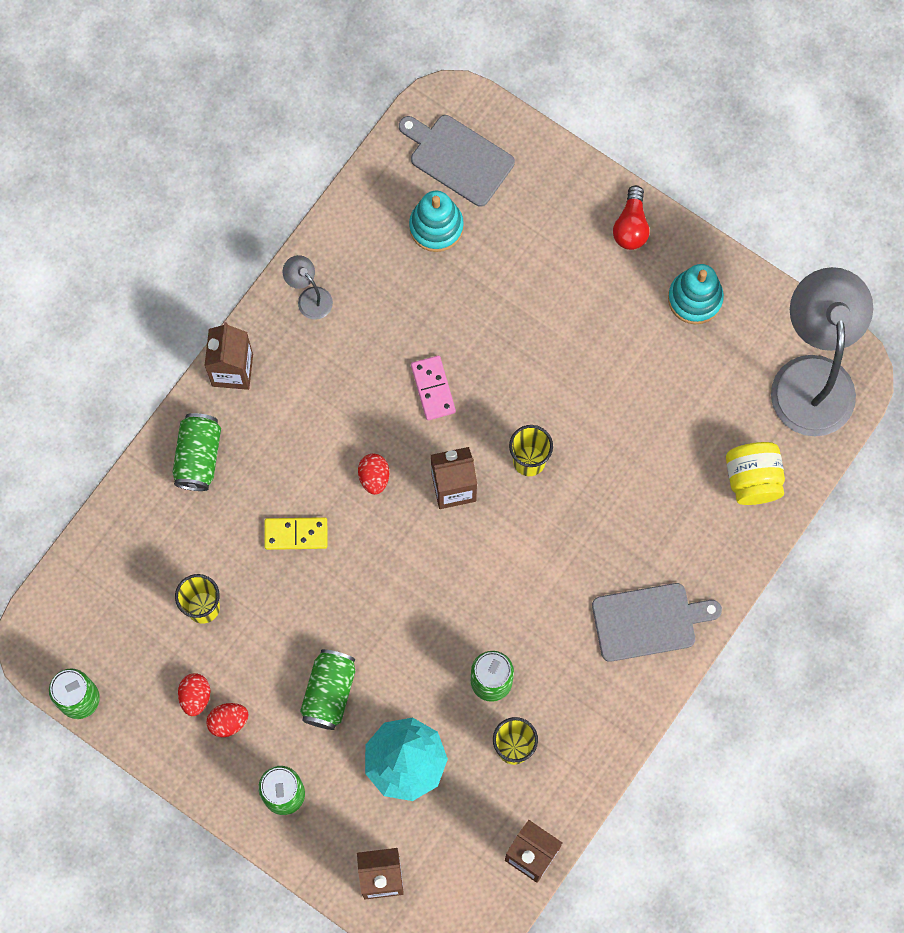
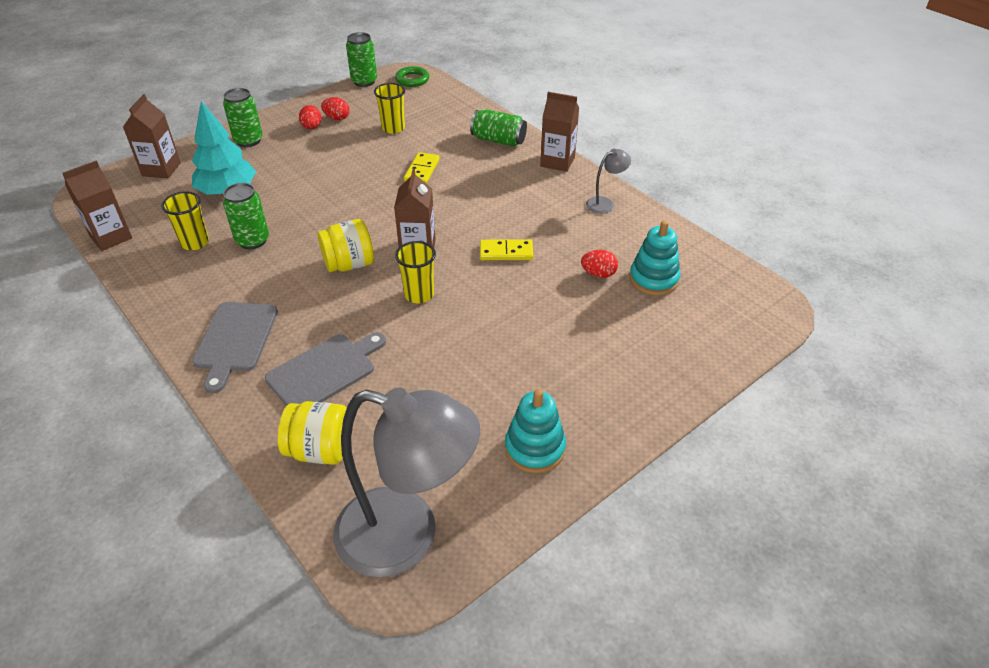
camera: 105 degrees right, 30 degrees down
(56, 628) = (412, 79): none -> green ring
(329, 693) = (301, 167): green can -> none
(374, 477) = (446, 211): red egg -> red egg (598, 274)
(433, 389) = (506, 252): pink domino -> yellow domino
(458, 158) = (720, 304): grey cutting board -> grey cutting board (325, 371)
(501, 553) = (349, 264): none -> yellow jar
(631, 226) = (629, 413): red light bulb -> none

